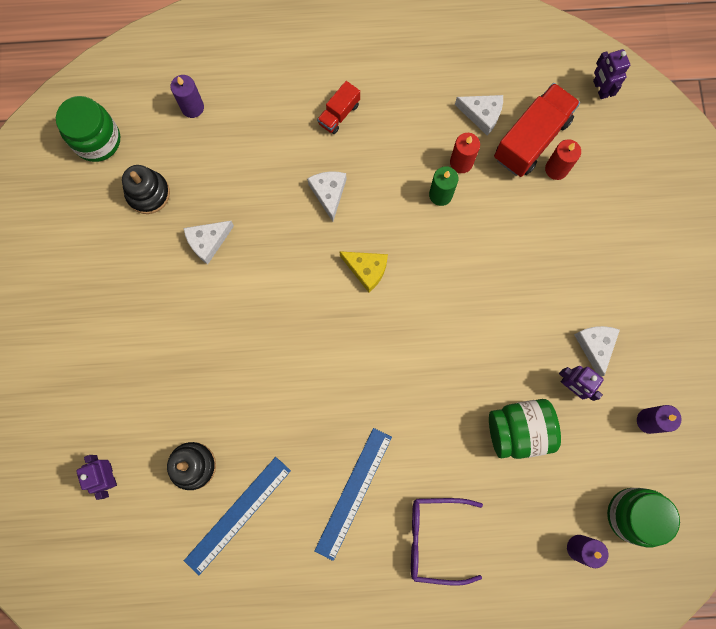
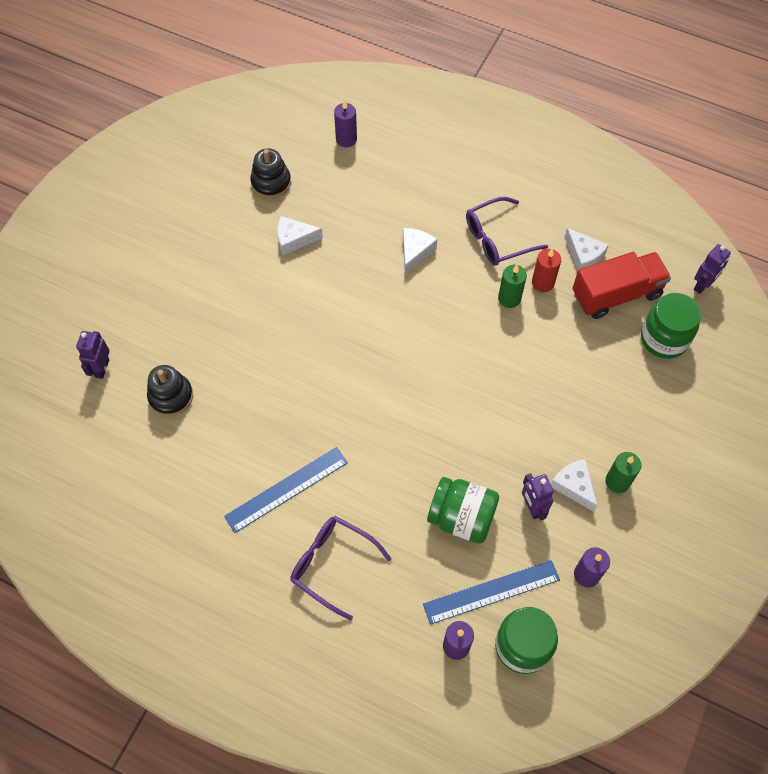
camera: 30 degrees right, 15 degrees down
(97, 140) = (257, 128): green jar -> green jar (664, 339)
(238, 515) = (181, 453): blue ruler -> blue ruler (491, 592)
(339, 114) = (461, 198): red truck -> none
(366, 270) = (409, 324): yellow cheese -> none
(395, 139) = (496, 239): none -> purple glasses
(556, 169) = (624, 328): red candle -> none
(595, 346) = (574, 486): white cheese -> white cheese turned 60 degrees counterclockwise
(600, 89) = (702, 285): purple robot -> purple robot turned 150 degrees counterclockwise
(628, 321) = (617, 481): none -> green candle

